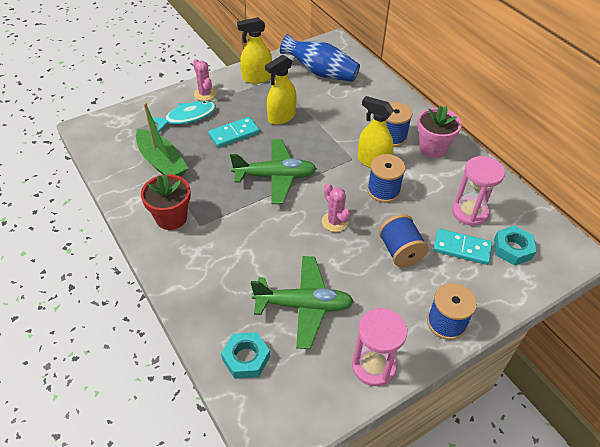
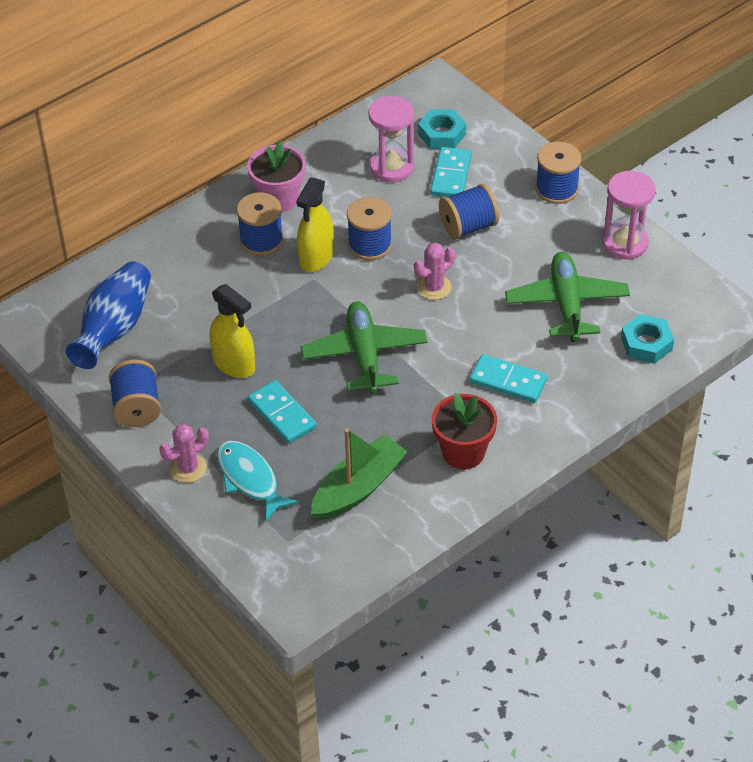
camera: 95 degrees left, 0 degrees up
(230, 253) = (508, 381): none -> turquoise domino
(256, 78) = (137, 408): yellow spray bottle -> blue spool

